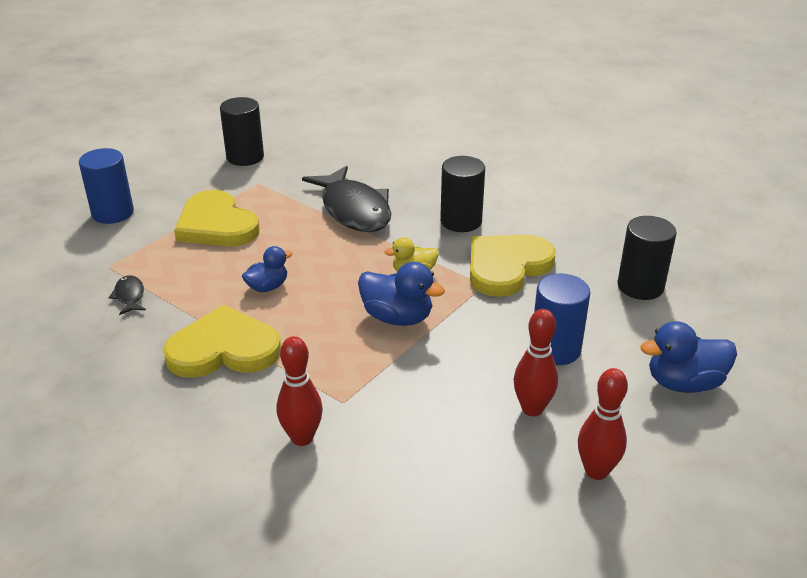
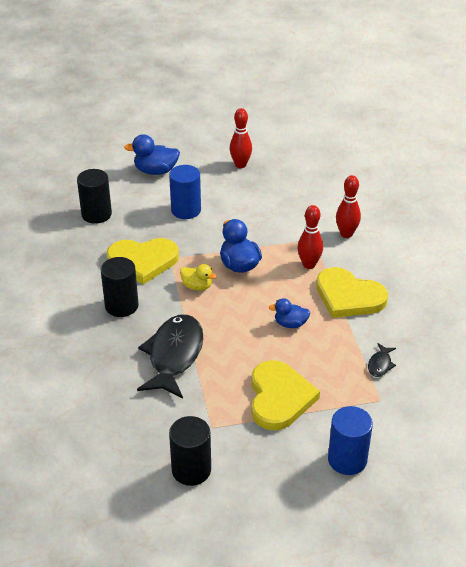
camera: 140 degrees left, 5 degrees up
(532, 409) = (233, 194): red bowling pin -> red bowling pin (309, 265)
(684, 383) = (155, 171): blue duck -> blue duck turned 150 degrees clockwise

